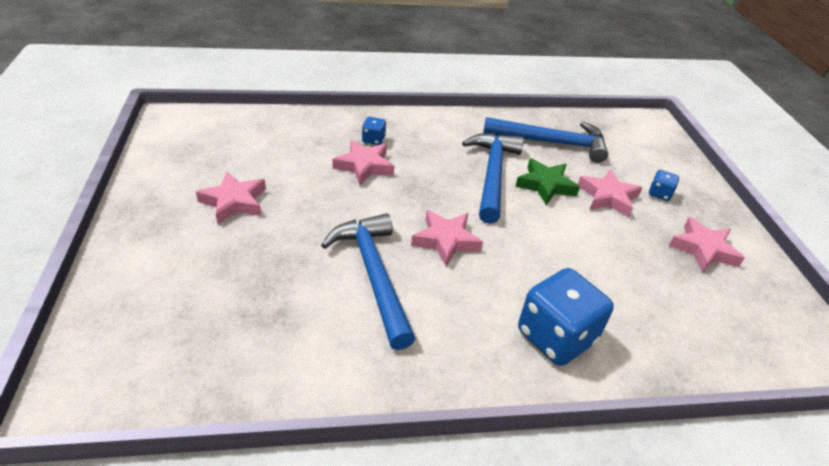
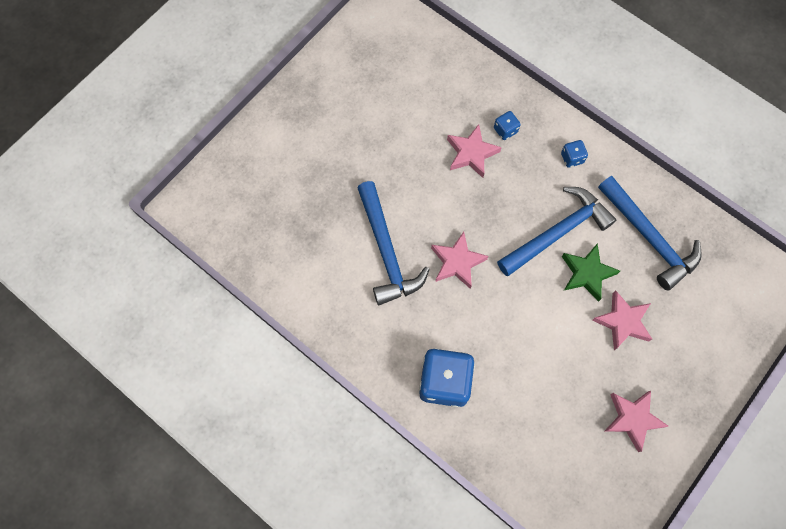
camera: 50 degrees right, 30 degrees up
(234, 202) = (357, 125): pink star -> none
(374, 274) = (386, 251): blue hammer -> blue hammer turned 135 degrees clockwise
(659, 194) = (671, 353): blue dice -> blue dice (572, 158)

